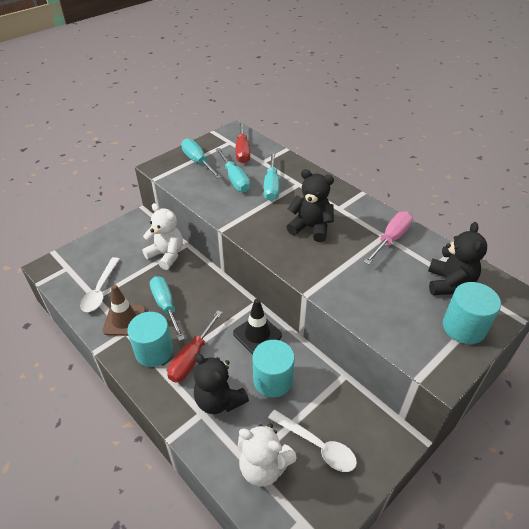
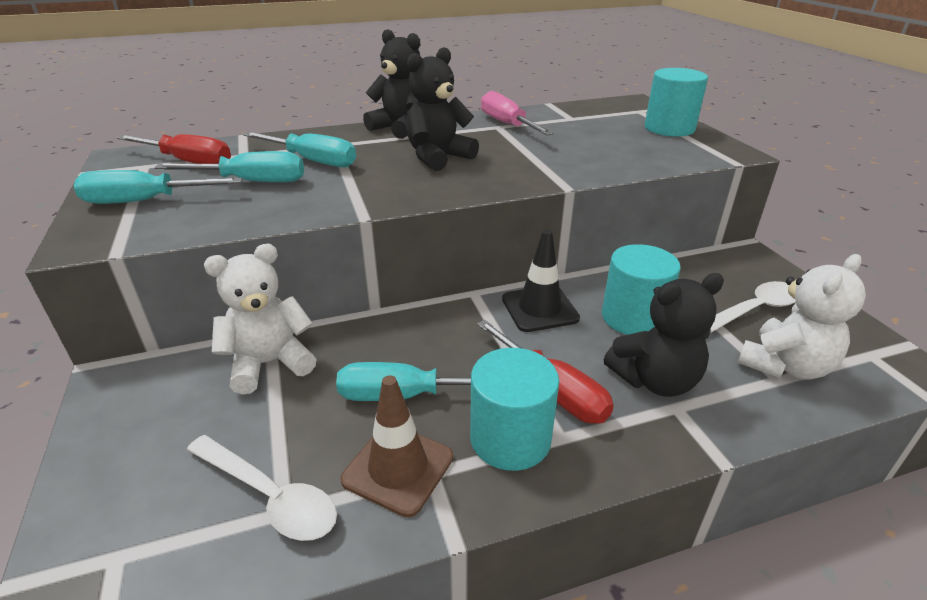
camera: 65 degrees left, 10 degrees down
(449, 283) = (601, 119): black teddy bear -> black teddy bear (400, 128)

